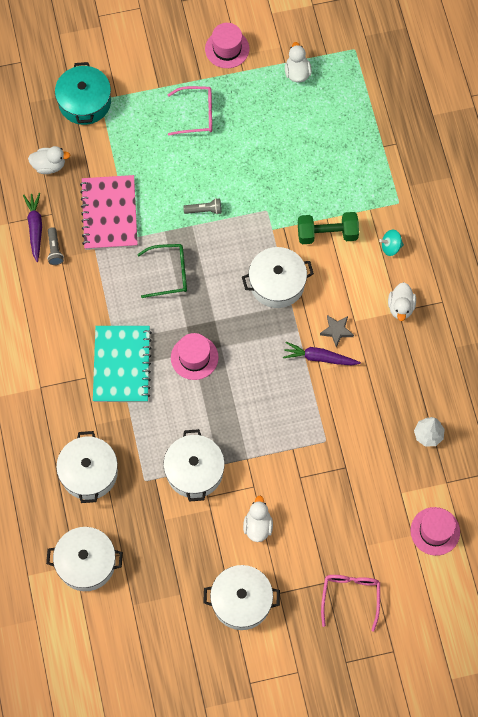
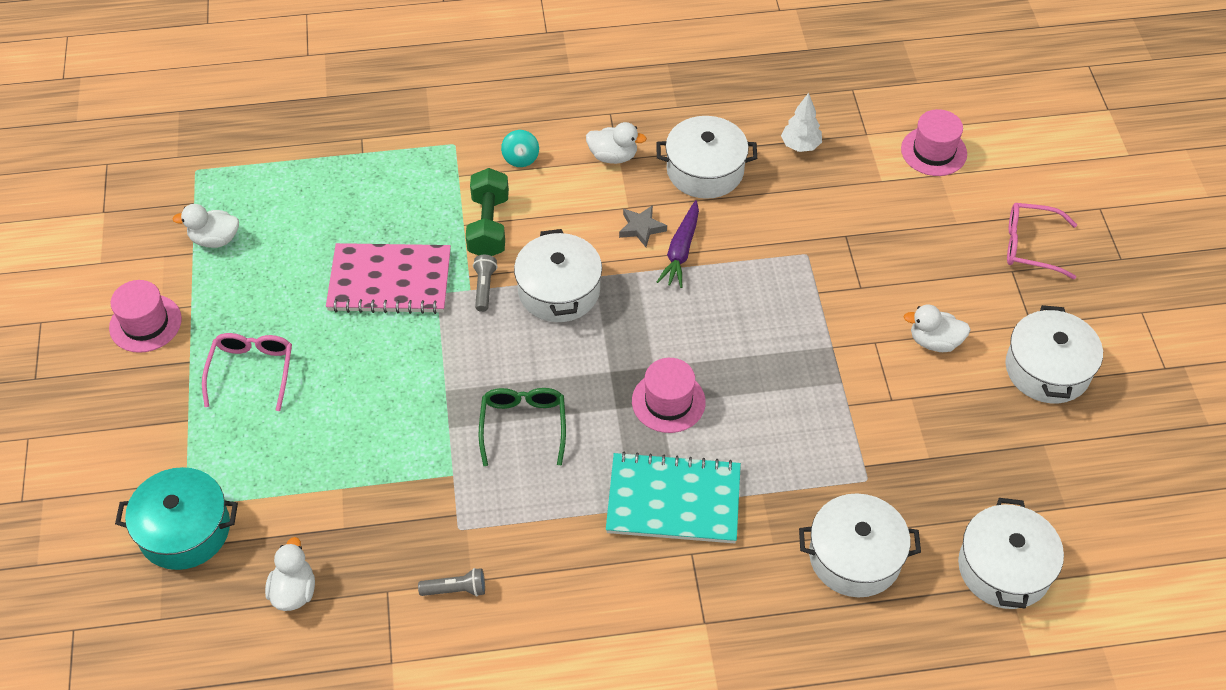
camera: 85 degrees left, 15 degrees down
(35, 228) = (409, 619): purple carrot -> none
(109, 214) = (403, 503): pink notebook -> pink notebook (390, 281)
(194, 471) = (851, 413): white pot -> white pot (705, 170)
(204, 210) = (422, 372): grey flashlight -> grey flashlight (484, 287)

